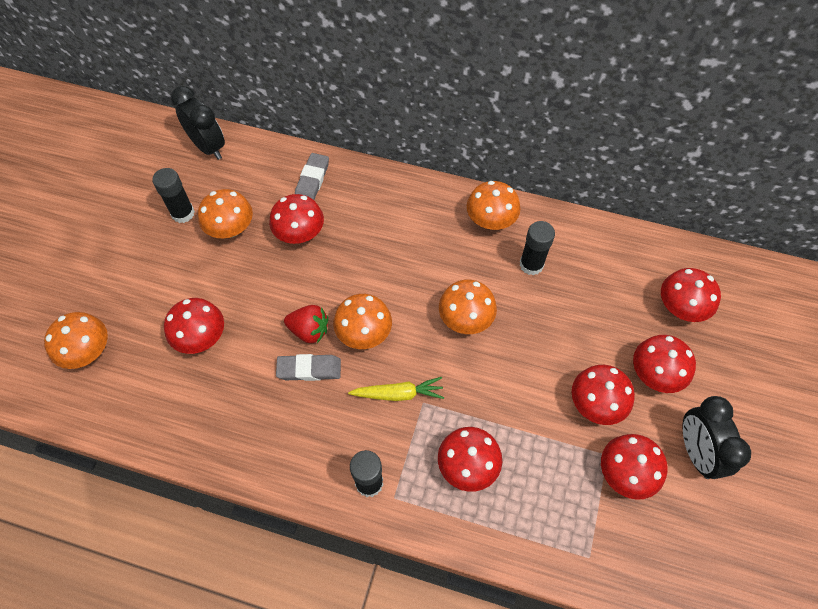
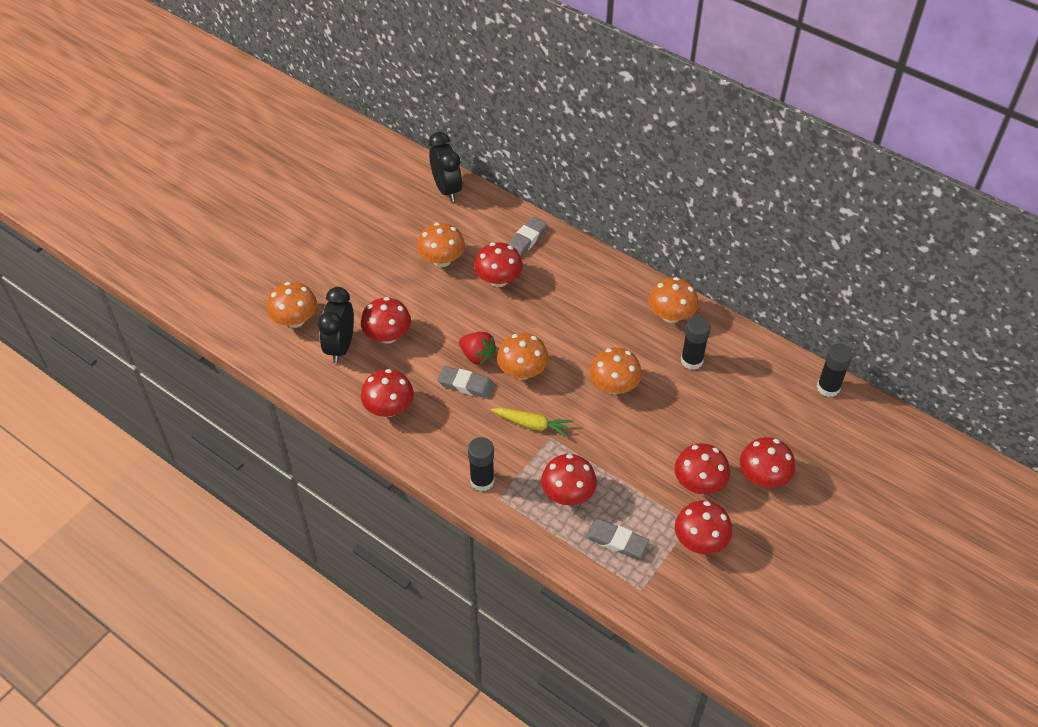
camera: 20 degrees right, 10 degrees down
(183, 213) = (406, 237): black glue stick -> black glue stick (828, 387)
(540, 506) = (616, 541): none -> grey eraser
(680, 307) = (813, 433): red mushroom -> red mushroom (389, 408)
(696, 452) = (770, 545): black clock -> black clock (340, 347)

